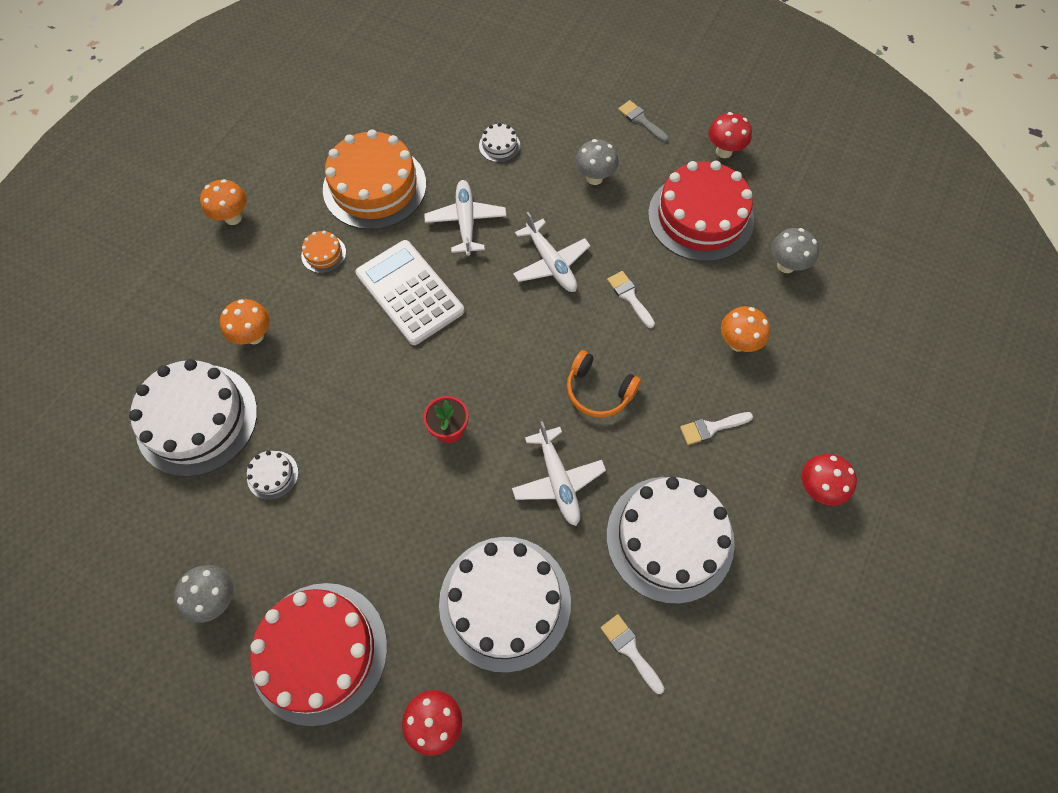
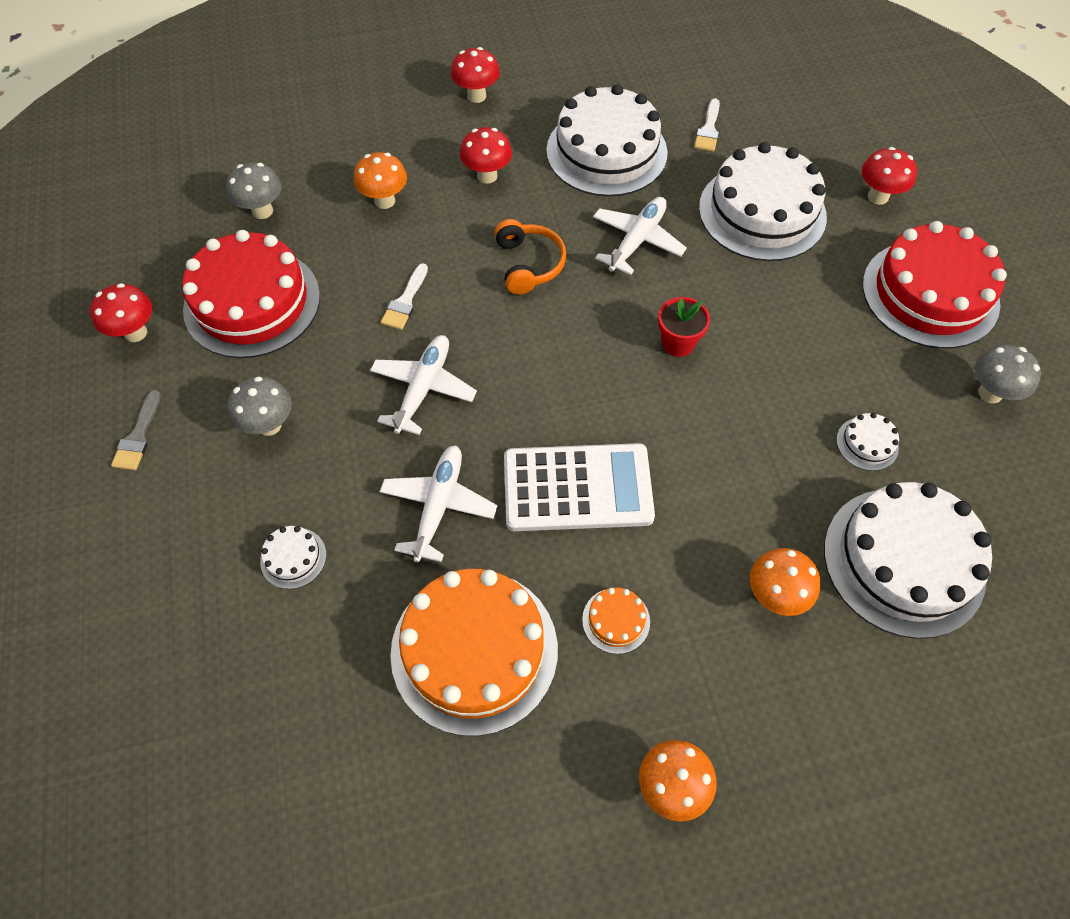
camera: 130 degrees left, 5 degrees down
(410, 292) = (577, 488): white calculator -> white calculator turned 105 degrees counterclockwise
(466, 221) = (438, 506): white plane -> white plane turned 150 degrees clockwise
(711, 428) = (487, 176): white brush -> red mushroom

